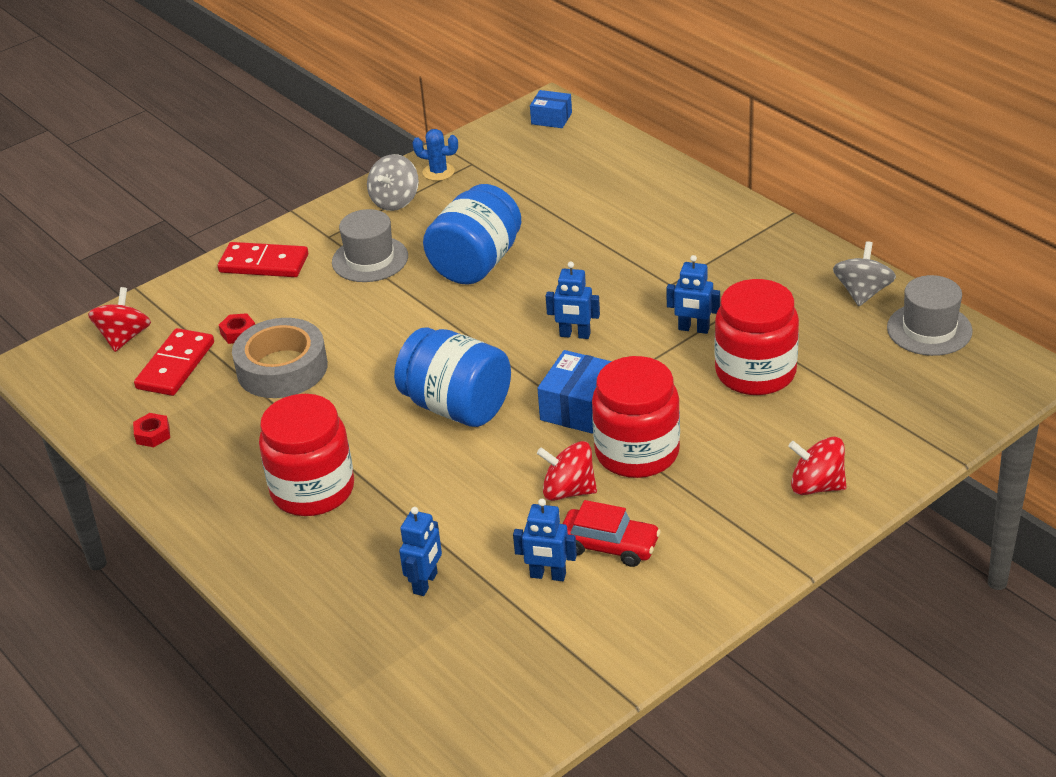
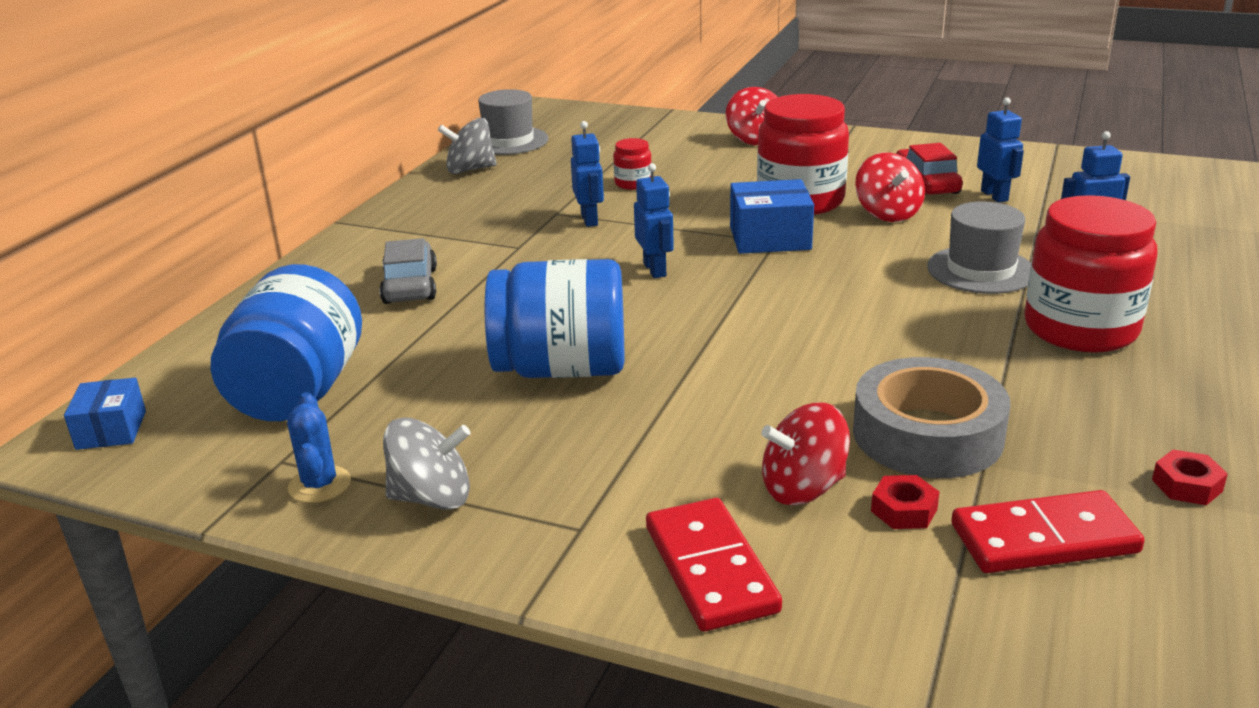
camera: 120 degrees left, 10 degrees down
(124, 338) = (1061, 642): red spinning top -> red spinning top (803, 488)
(370, 259) = (614, 459): grey hat -> grey hat (980, 270)
(457, 407) = (846, 295): blue jar -> blue jar (298, 392)
(644, 228) = (410, 286): none -> grey car
(755, 372) = (633, 183): red jar -> red jar, size x0.45

